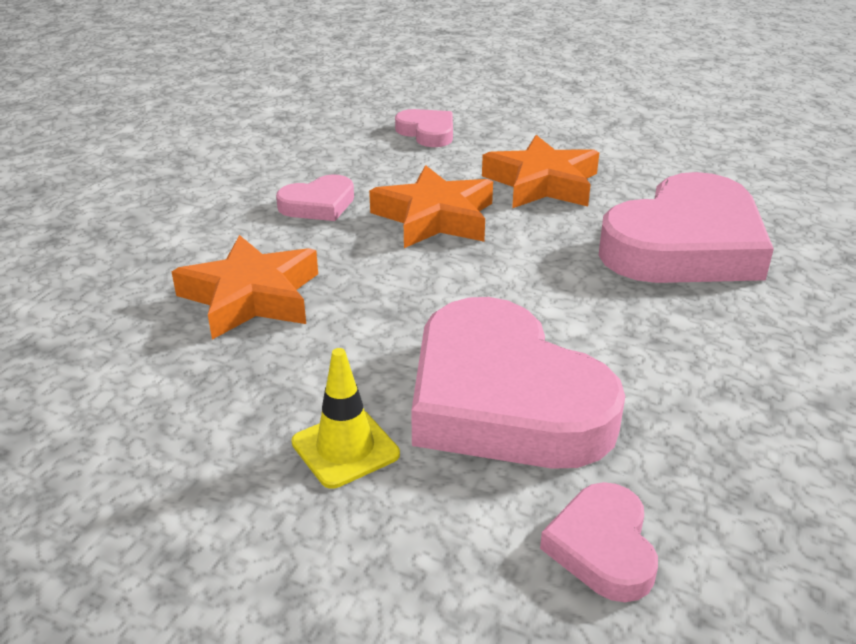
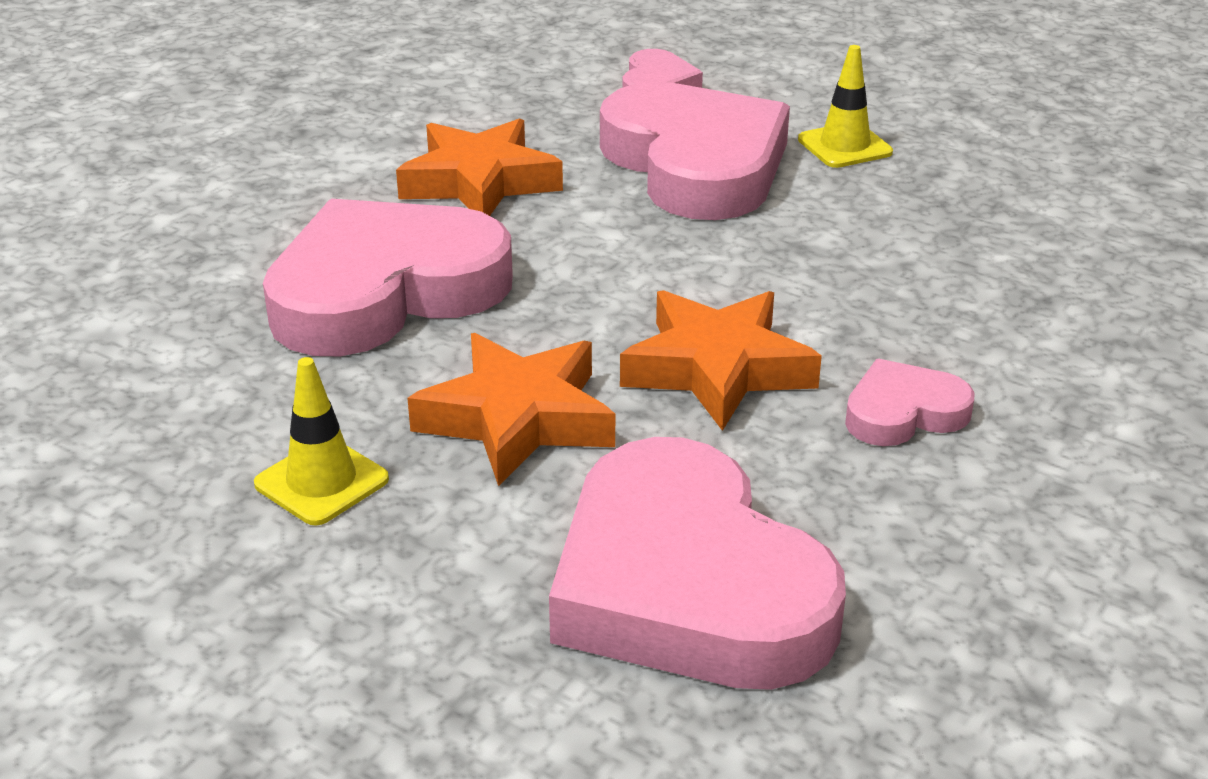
camera: 170 degrees left, 0 degrees up
(251, 297) = (968, 278): orange star -> orange star (479, 182)
(427, 132) = (687, 586): pink heart -> pink heart, size x2.15
(622, 151) = (321, 482): none -> yellow traffic cone

